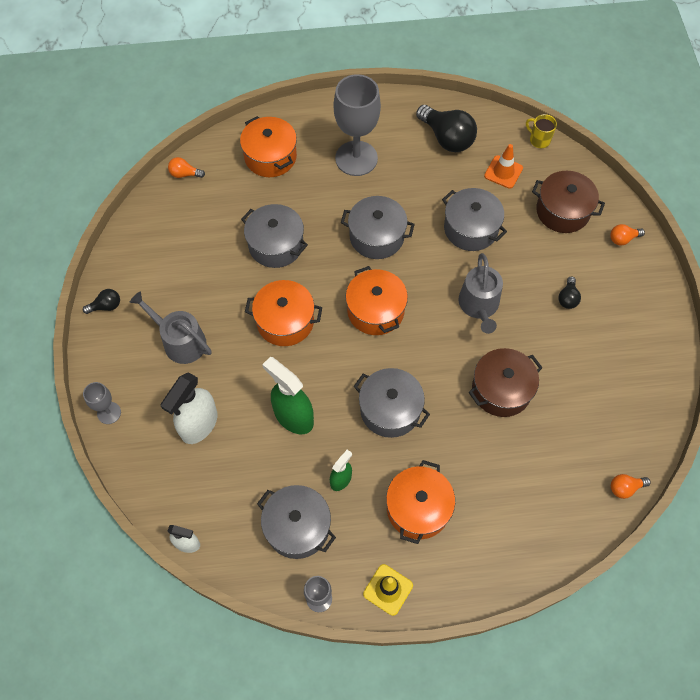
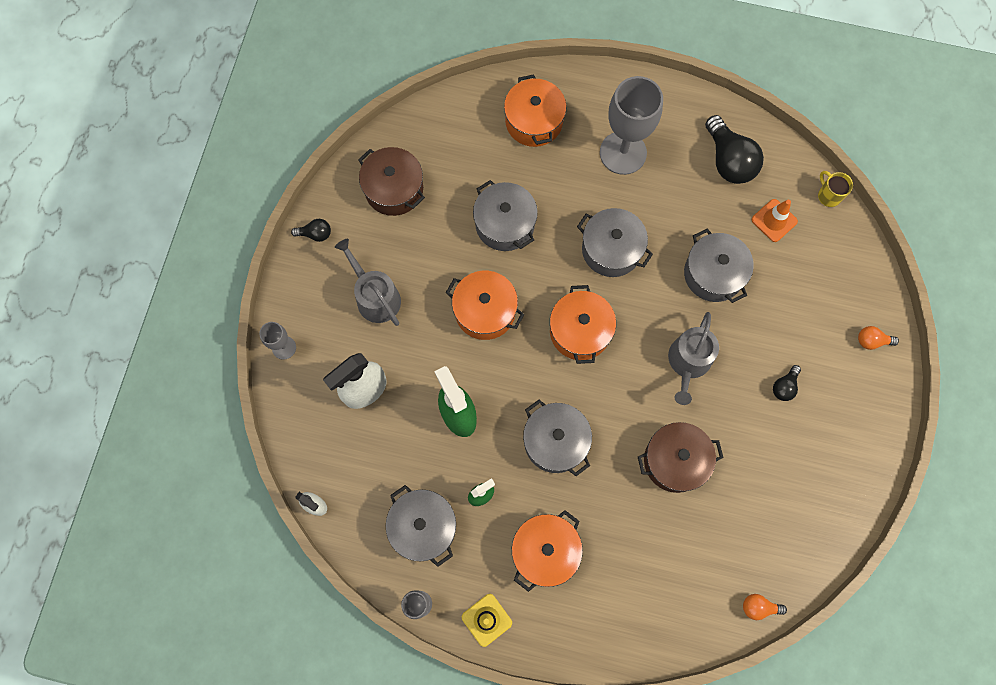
camera: 20 degrees right, 10 degrees up
(185, 174) = (439, 113): orange light bulb -> none
(562, 211) = (820, 287): brown pot -> brown pot (394, 189)

